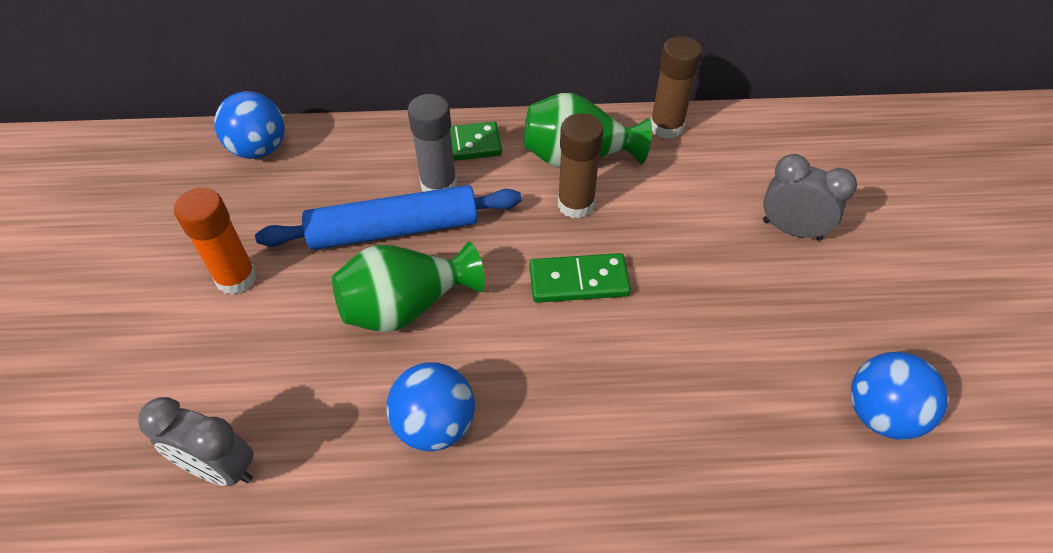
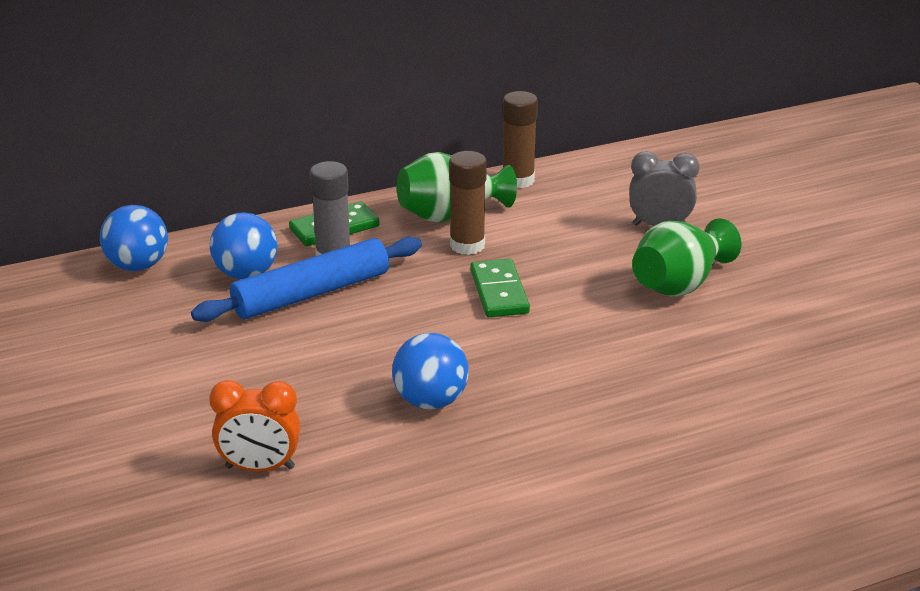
camera: 20 degrees left, 20 degrees down
(220, 468) = (260, 467): grey clock -> orange clock
(236, 278) = (183, 354): orange glue stick -> none
(406, 306) = (357, 338): green vase -> green vase (679, 284)
(578, 281) = (499, 292): green domino -> green domino turned 75 degrees counterclockwise
(881, 414) = (779, 317): blue ball -> blue ball (246, 274)

